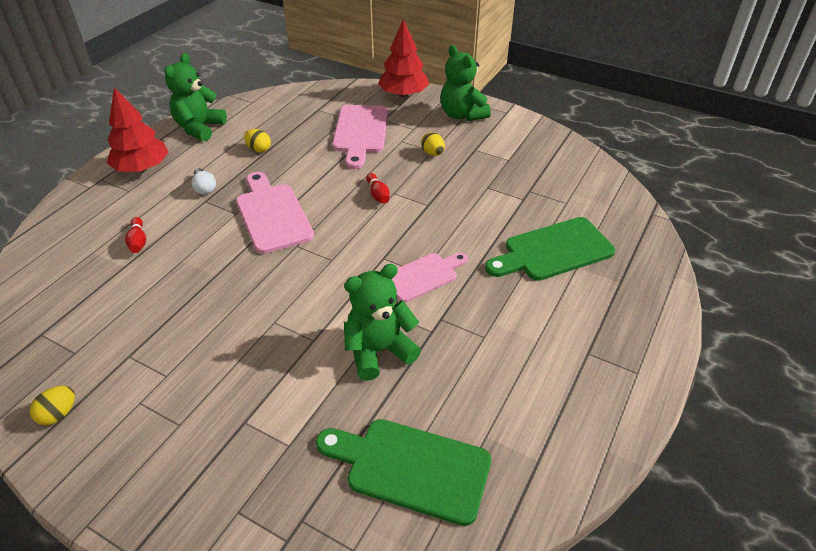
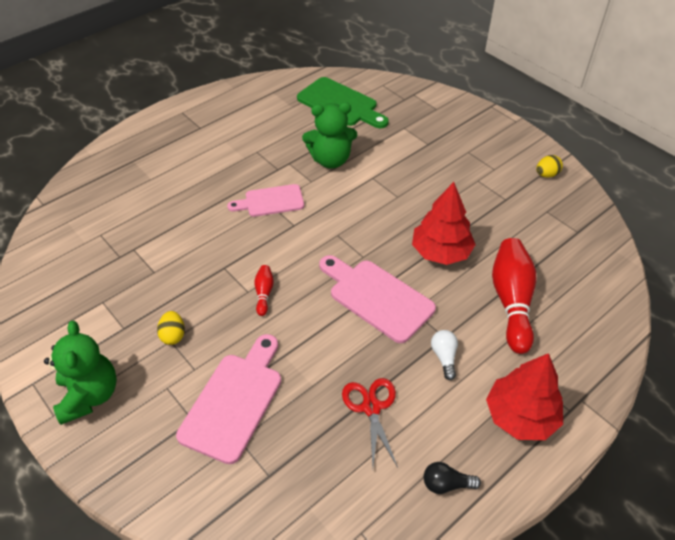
camera: 160 degrees left, 5 degrees up
(138, 241) = (511, 301): red bowling pin -> red bowling pin, size x2.20
(199, 128) = (446, 484): green teddy bear -> black light bulb
(259, 149) = (371, 407): yellow egg -> red scissors
(272, 215) = (377, 297): pink cutting board -> pink cutting board turned 135 degrees clockwise
(403, 94) = (131, 472): red tree -> red tree (441, 252)
(553, 251) = (156, 195): green cutting board -> none

